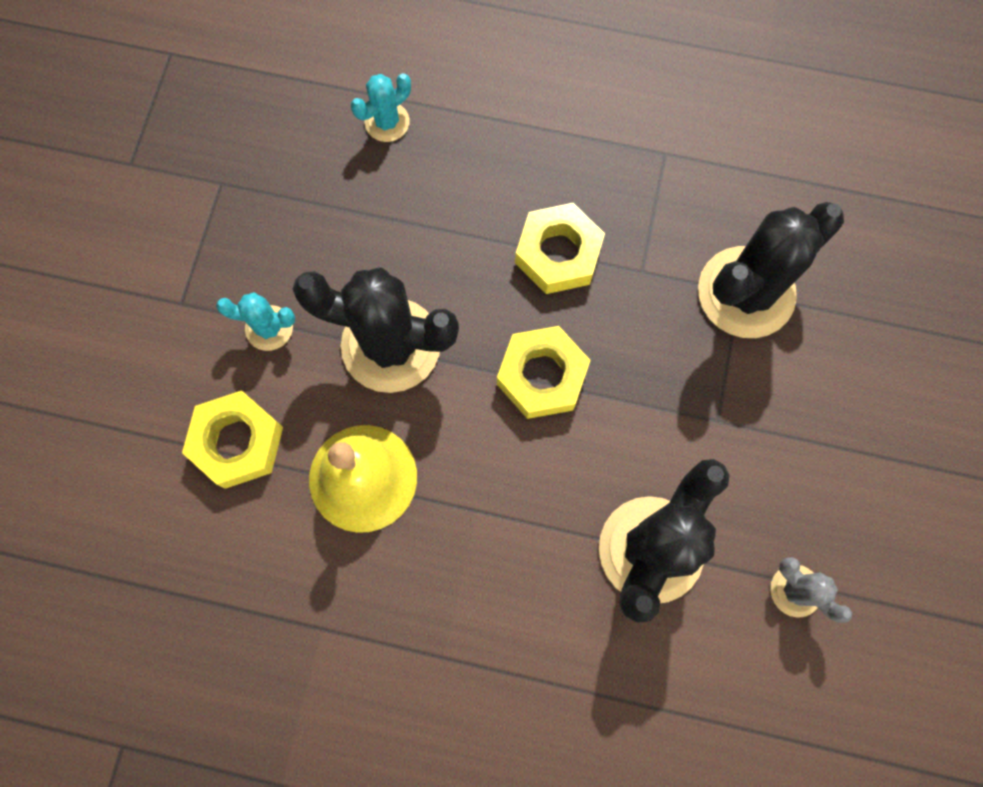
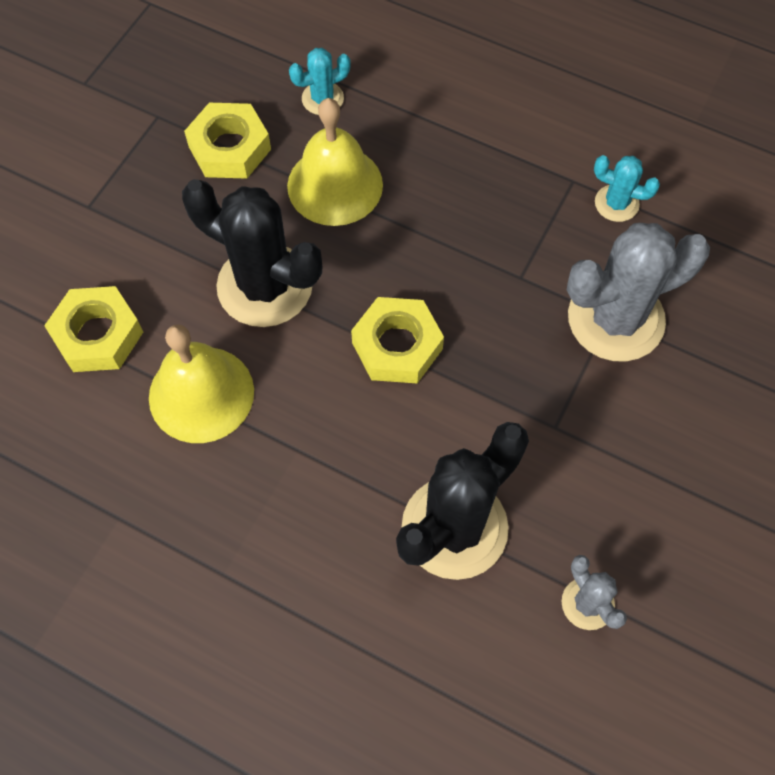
camera: 15 degrees right, 10 degrees down
(269, 328) = (159, 245): turquoise cactus -> turquoise cactus (616, 203)
(428, 216) = (335, 185): none -> yellow bell
(558, 253) = (445, 243): yellow nut -> yellow nut (229, 148)
(746, 293) = (616, 319): black cactus -> grey cactus

